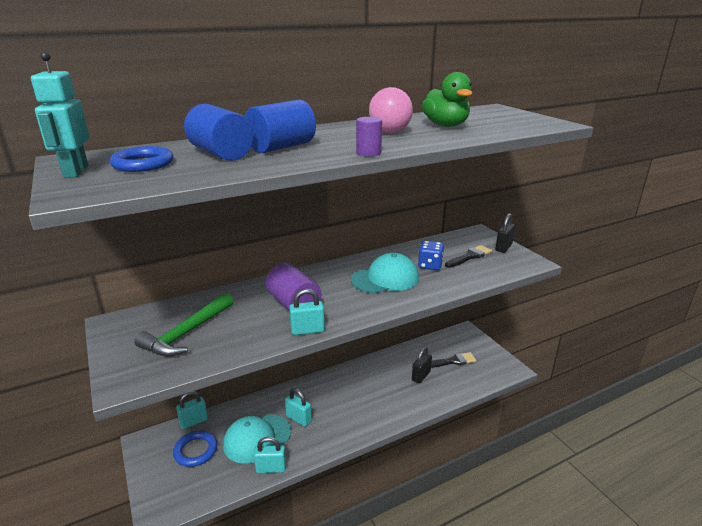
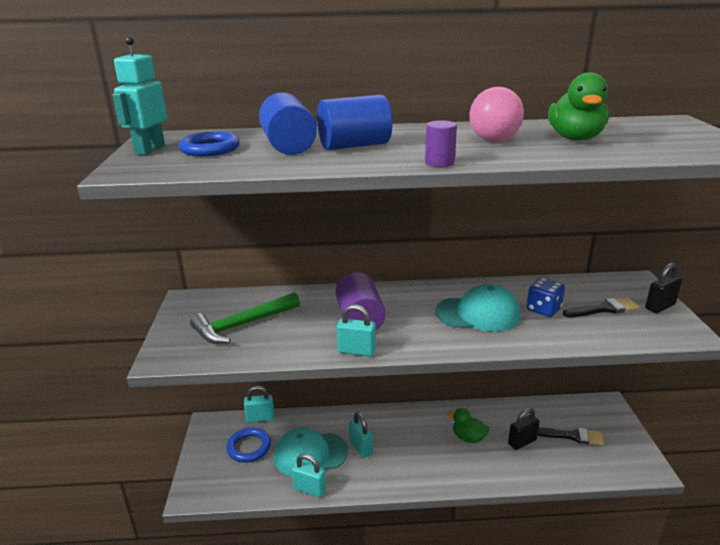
camera: 25 degrees right, 0 degrees up
(380, 384) = (468, 438): none -> green duck

